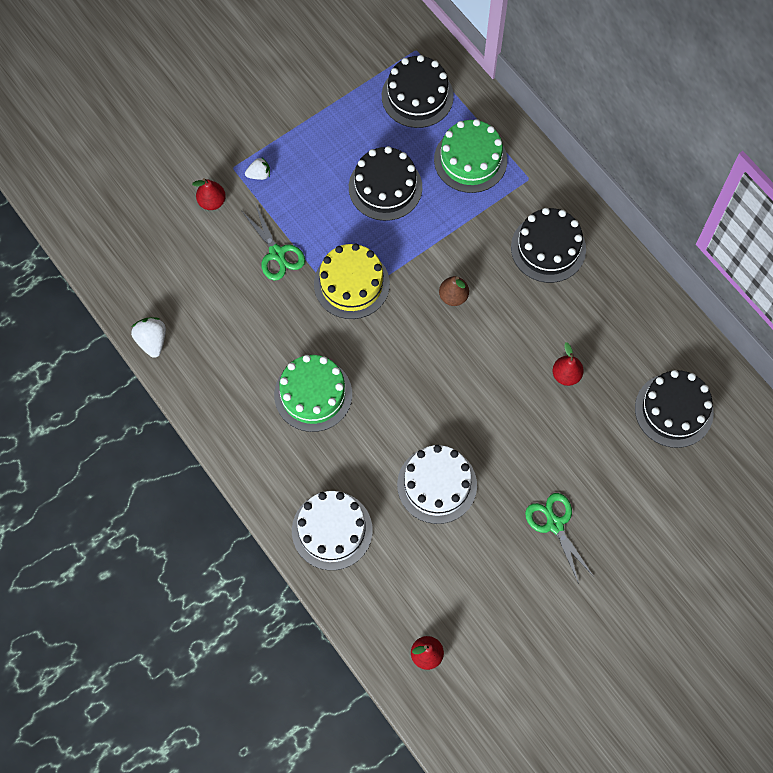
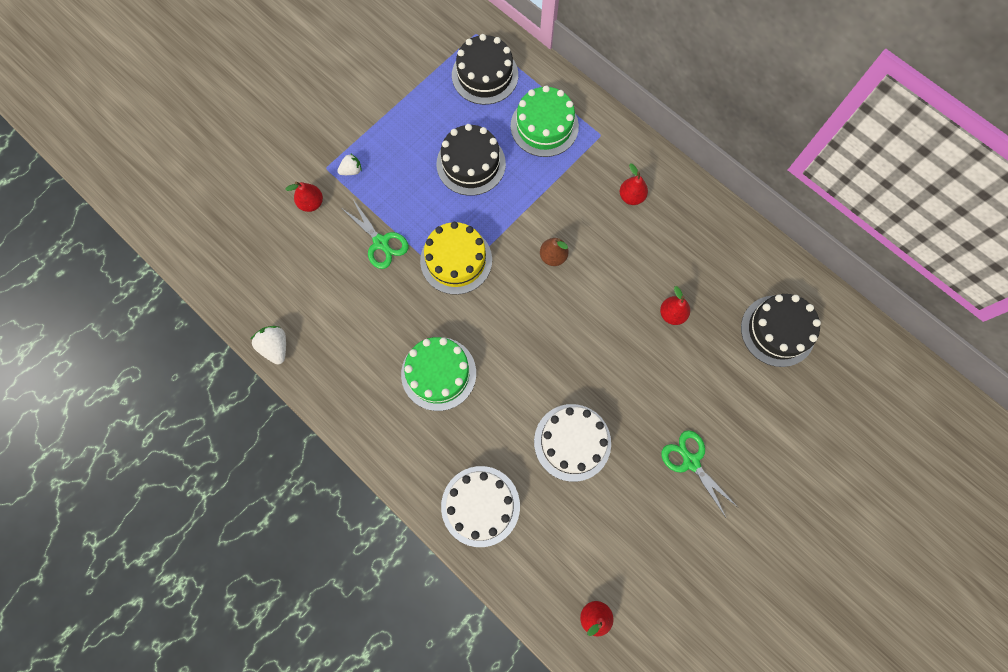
camera: 10 degrees left, 5 degrees up
(548, 248) = (631, 196): black cake -> red pear

